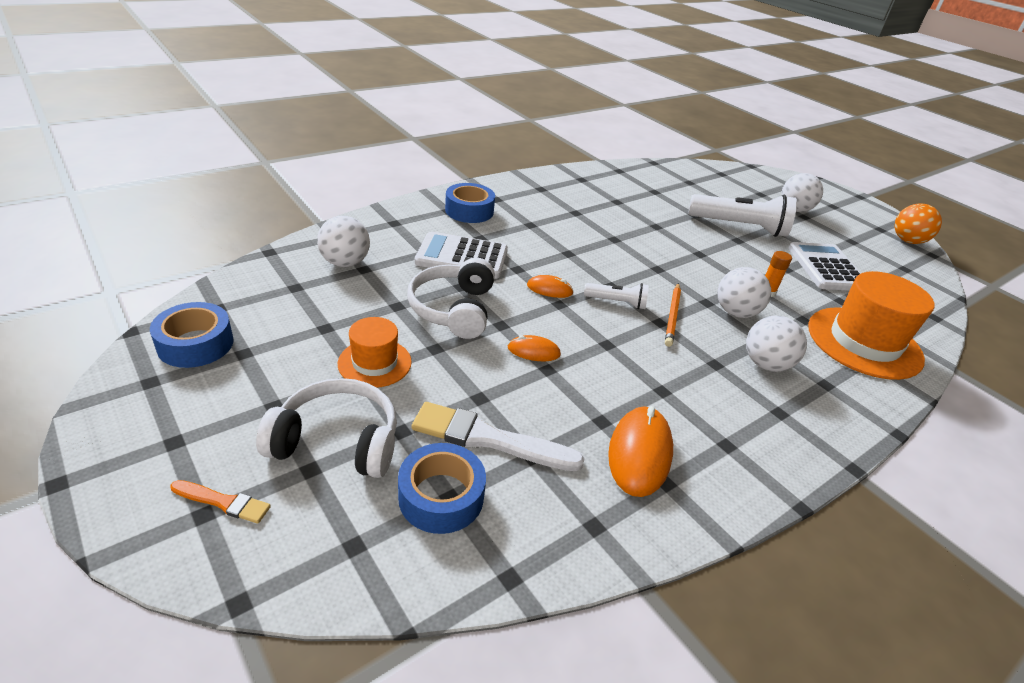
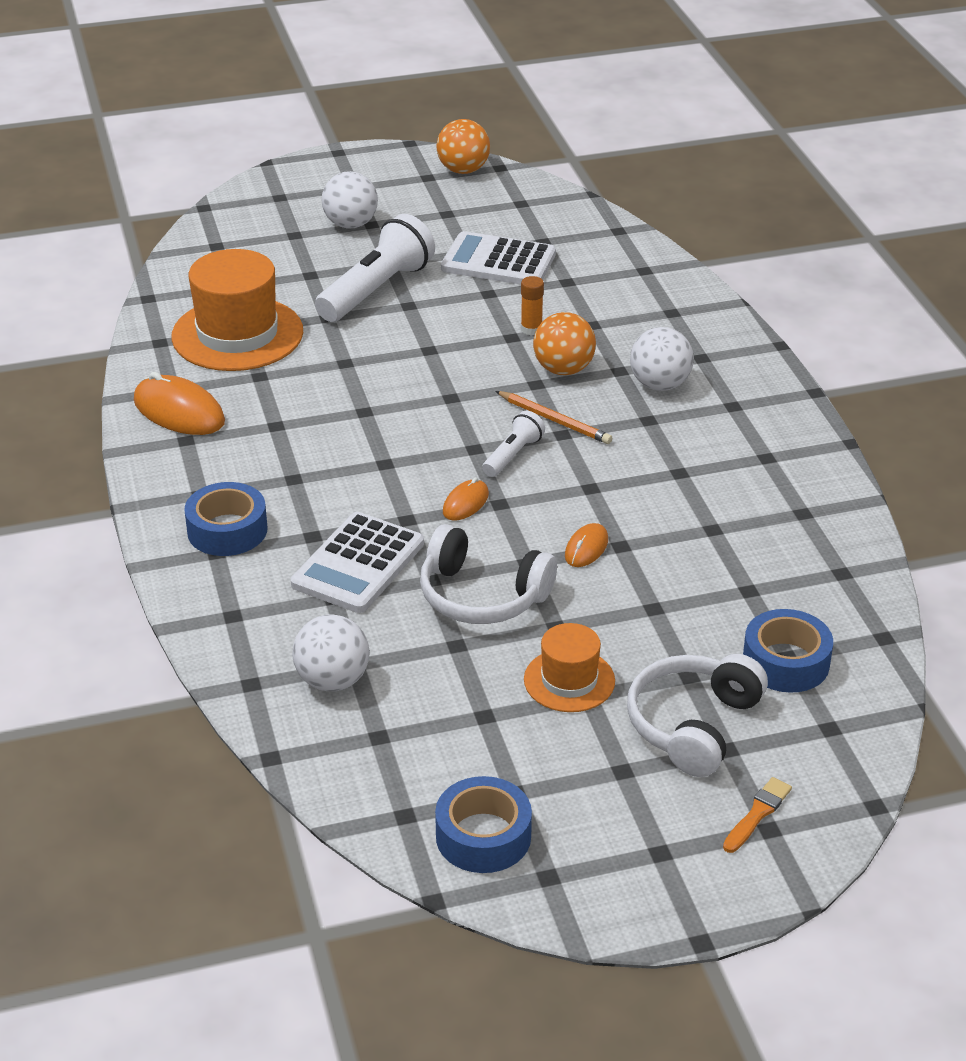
camera: 65 degrees left, 0 degrees up
(489, 439) = (718, 614): white brush -> none
(640, 453) = (763, 517): orange mouse -> orange mouse (179, 411)
(735, 312) = (563, 369): white ball -> orange ball
(864, 342) = (645, 301): orange hat -> orange hat (237, 334)

